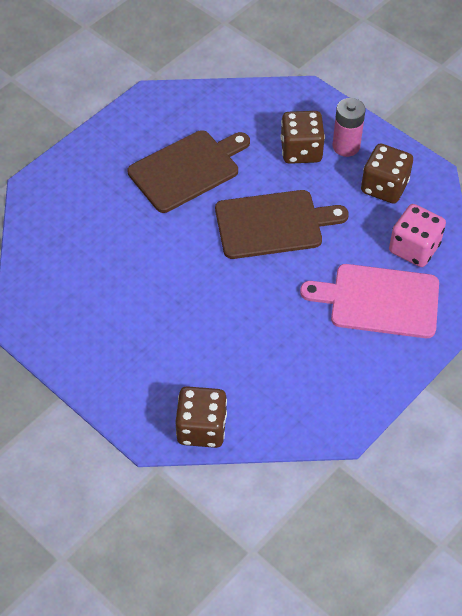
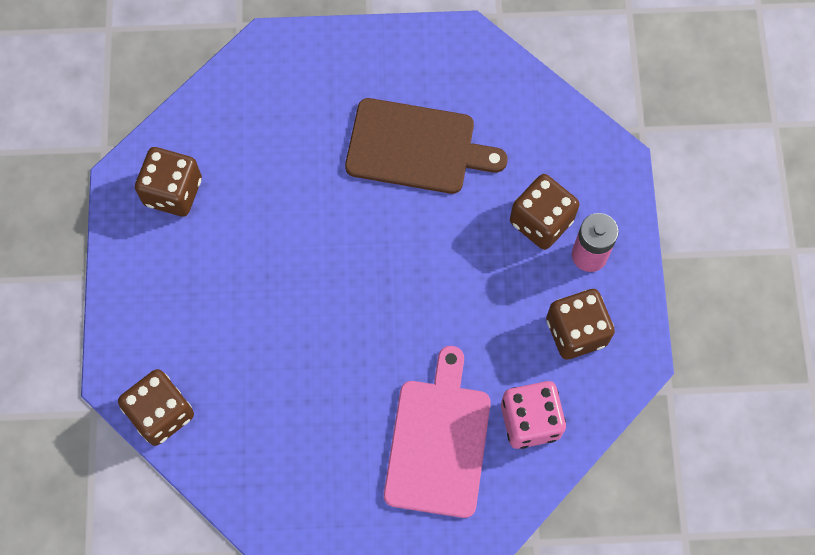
camera: 45 degrees right, 15 degrees up
(65, 306) = (173, 192): none -> brown dice
(273, 224) = (430, 275): brown cutting board -> none
(379, 300) = (438, 442): pink cutting board -> pink cutting board turned 45 degrees clockwise

